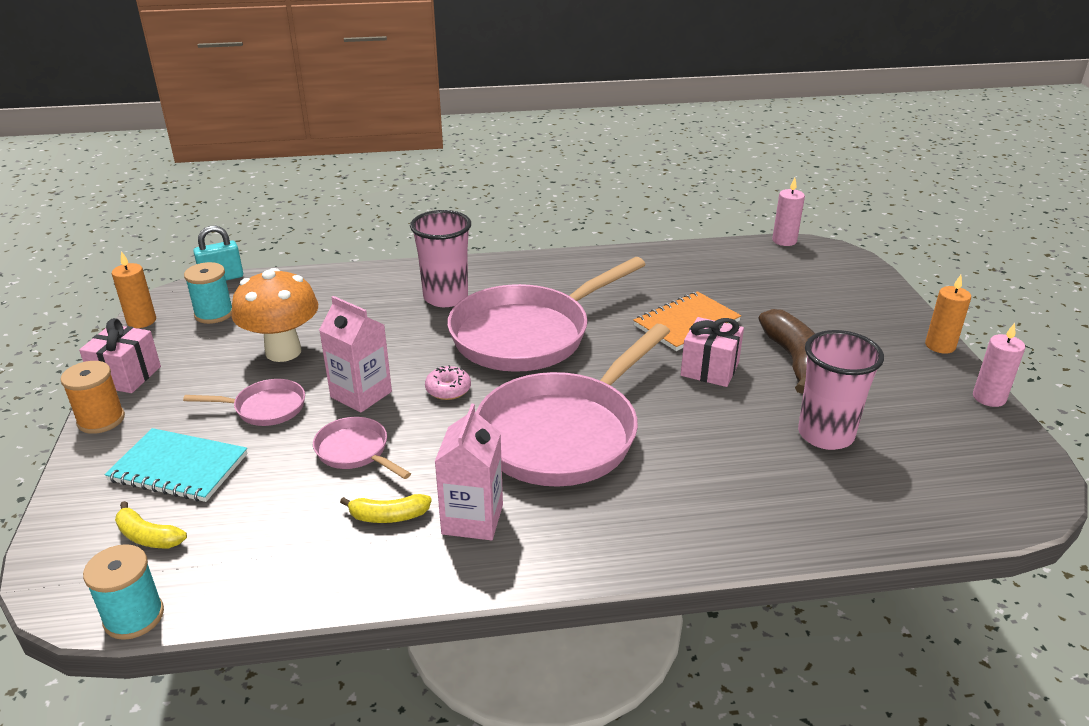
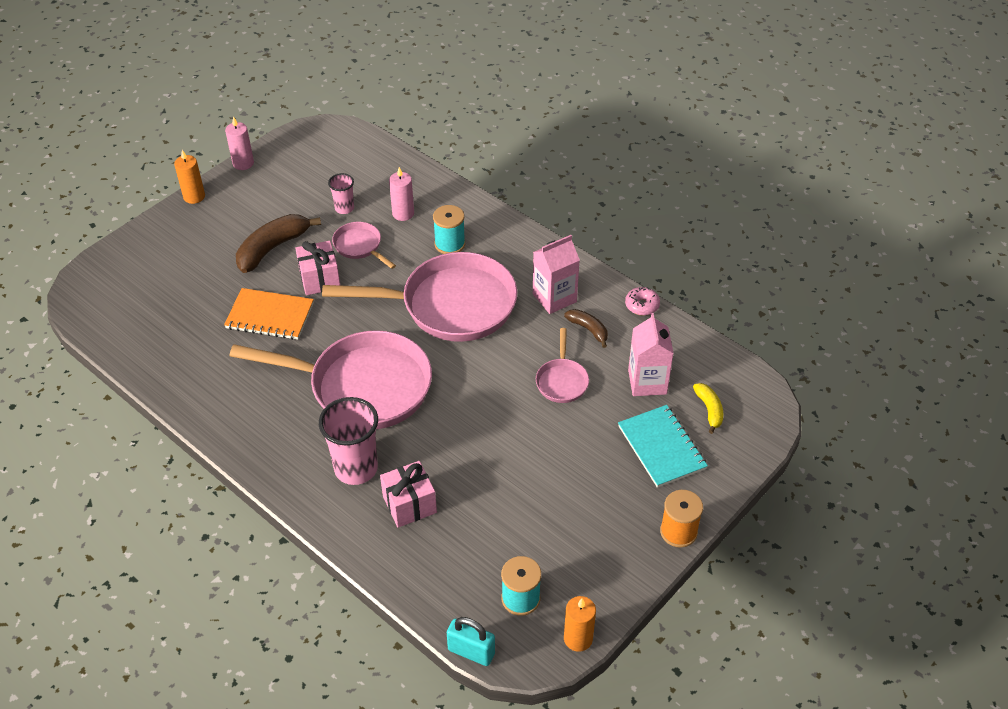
camera: 130 degrees left, 15 degrees up
(126, 376) = (634, 569): pink gift -> pink gift (409, 504)
(134, 617) = (744, 368): turquoise spool -> turquoise spool (450, 244)
(265, 408) = (576, 457): pink pan -> pink pan (360, 246)
(283, 352) = (517, 504): orange mushroom -> none
(361, 394) = (513, 421): pink carton -> pink carton (647, 382)
(388, 516) = (588, 329): yellow banana -> brown banana
(448, 389) = (464, 383): pink donut -> pink donut (642, 305)
(784, 241) = (77, 324): pink candle -> pink candle (403, 213)
(825, 434) = (344, 208): pink cup -> pink cup, size x0.53

